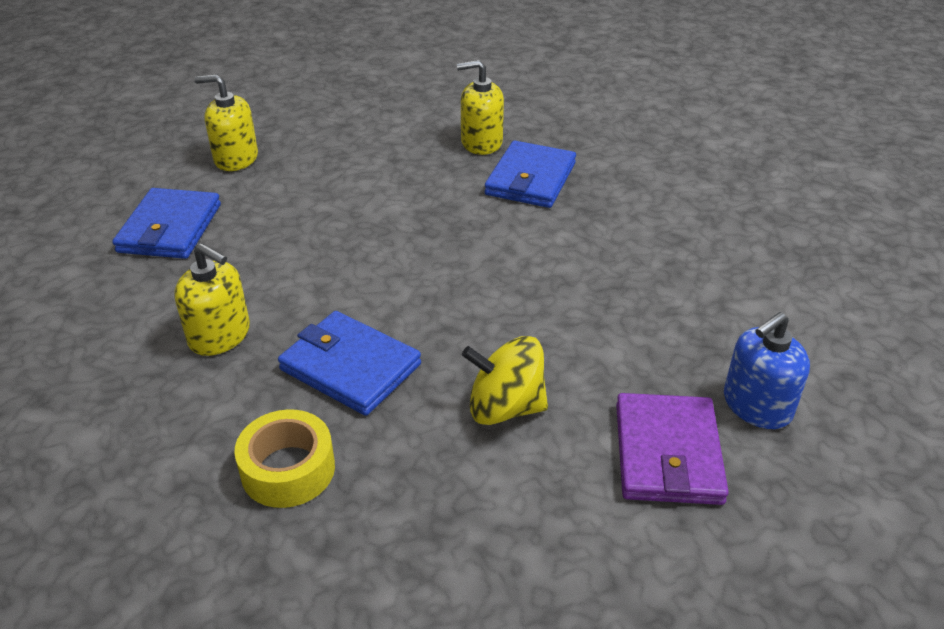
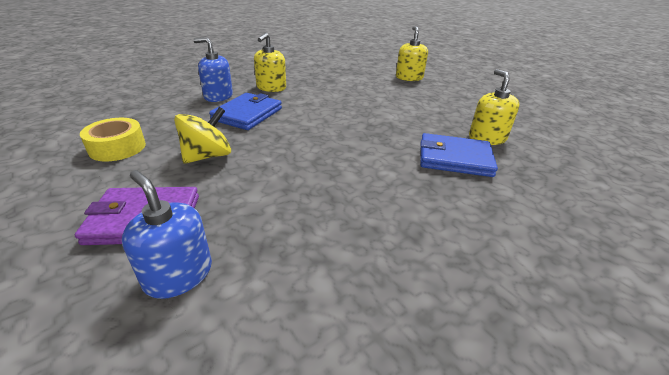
camera: 80 degrees right, 5 degrees down
(170, 228) = (345, 72): blue wallet -> none
(242, 416) = (218, 96): none -> blue soap dispenser
(288, 469) = (182, 107): yellow tape -> yellow tape (117, 147)
(505, 407) = (207, 156): yellow spinning top -> yellow spinning top turned 45 degrees clockwise

